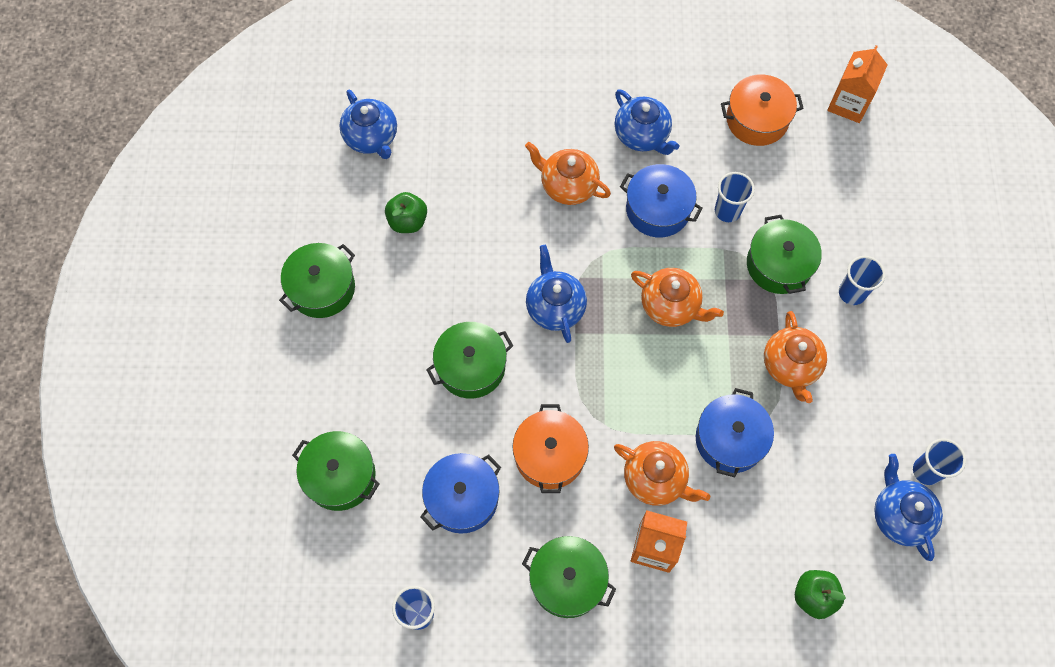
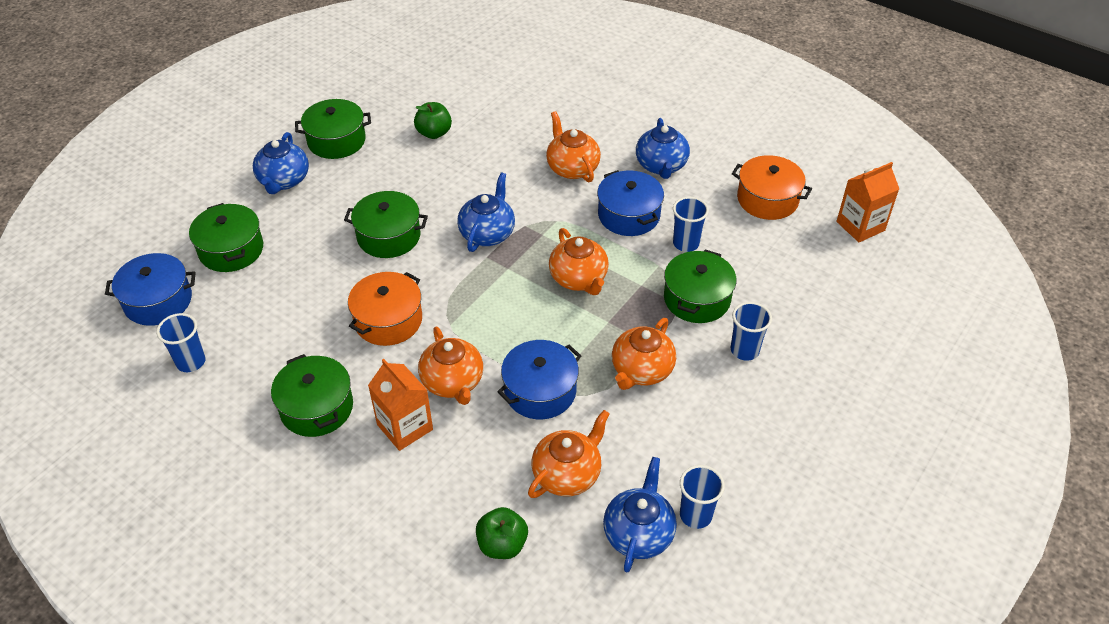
camera: 35 degrees right, 20 degrees down
(371, 137) = (458, 77): blue teapot -> blue teapot (284, 181)
(462, 498) = (298, 310): blue pot -> blue pot (158, 301)
(811, 501) = (567, 474): none -> orange teapot

